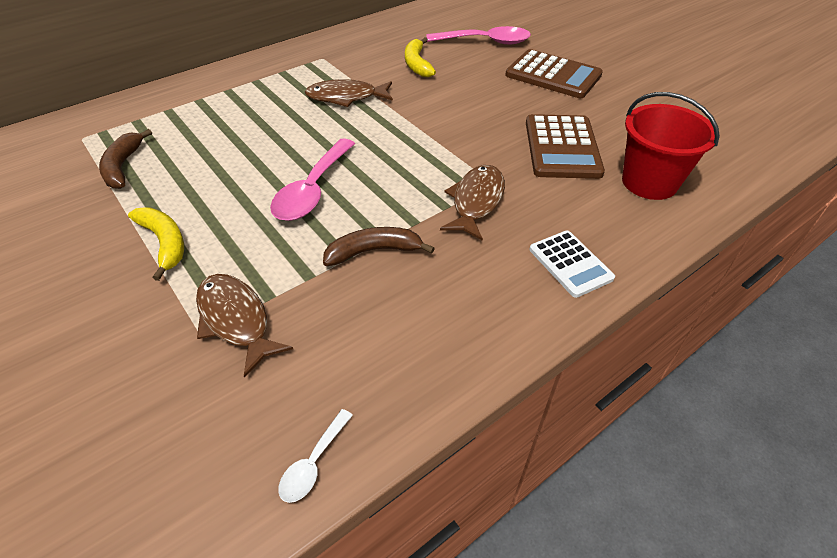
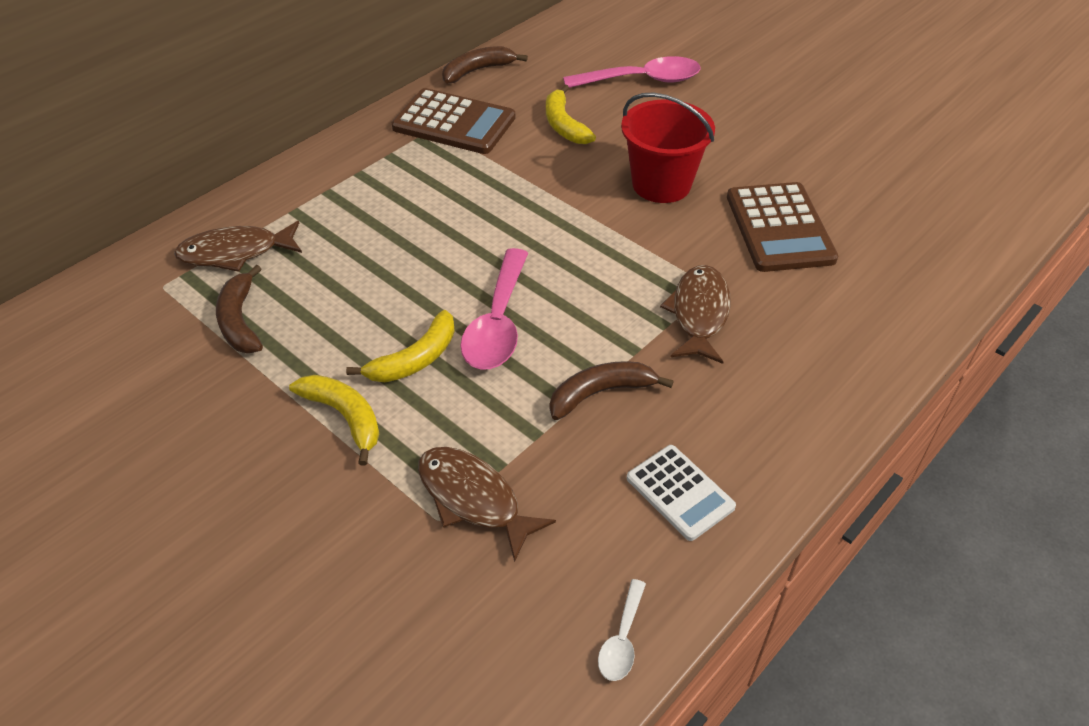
camera: 10 degrees left, 0 degrees up
(238, 208) = (415, 359): none -> yellow banana
(346, 97) = (489, 186): brown fish -> brown fish (235, 252)
(368, 27) = (477, 71): none -> brown banana
(553, 75) = (742, 124): brown calculator -> brown calculator (454, 123)
(570, 264) = (827, 378): white calculator -> white calculator (680, 492)
(649, 182) = (891, 263): red bucket -> red bucket (661, 184)

